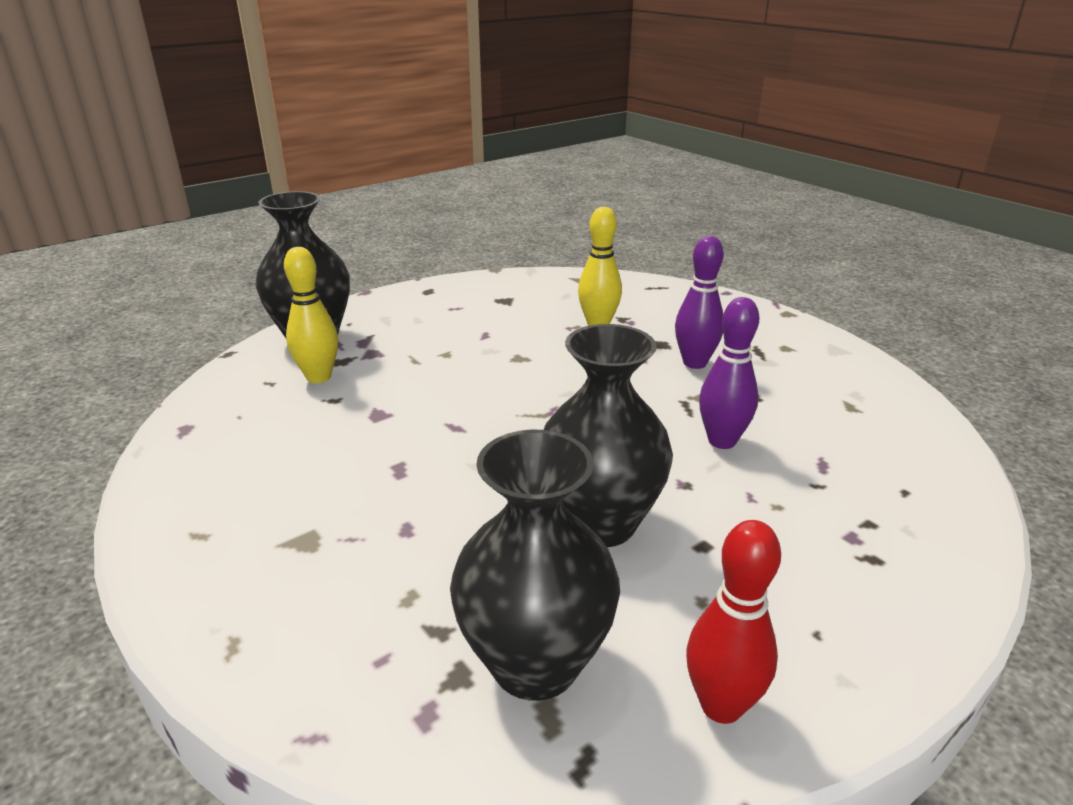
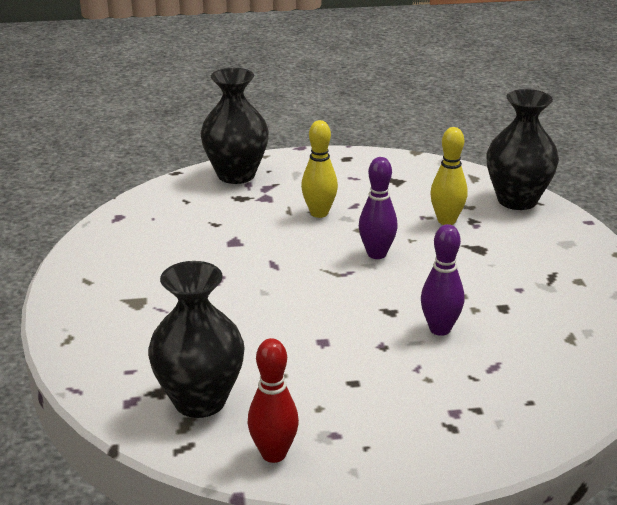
camera: 30 degrees right, 0 degrees up
(318, 377) = (218, 205): yellow bowling pin -> yellow bowling pin (319, 213)
(600, 523) = (304, 349): black vase -> black vase (517, 200)
(694, 363) = (487, 271): purple bowling pin -> purple bowling pin (376, 254)

